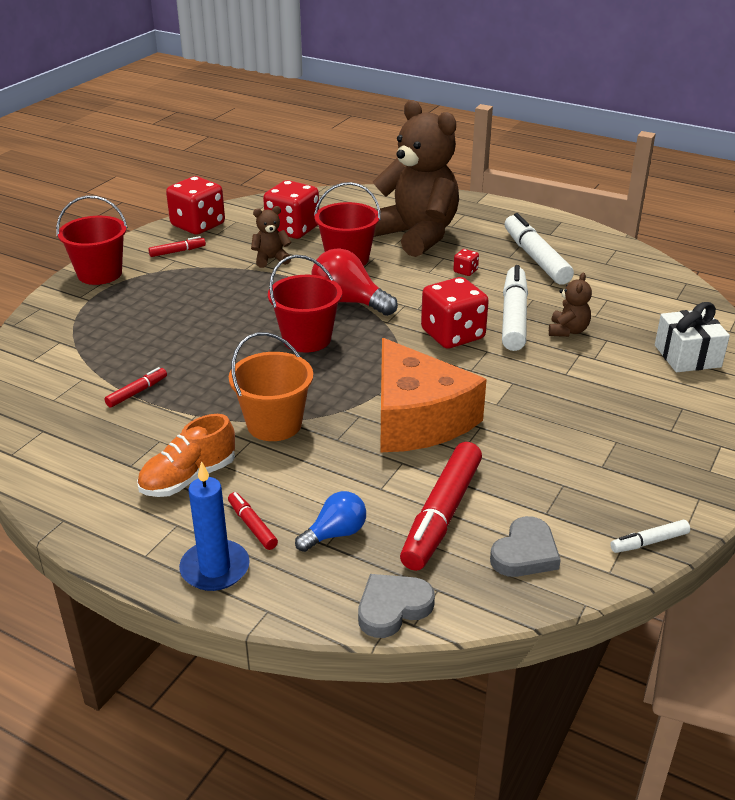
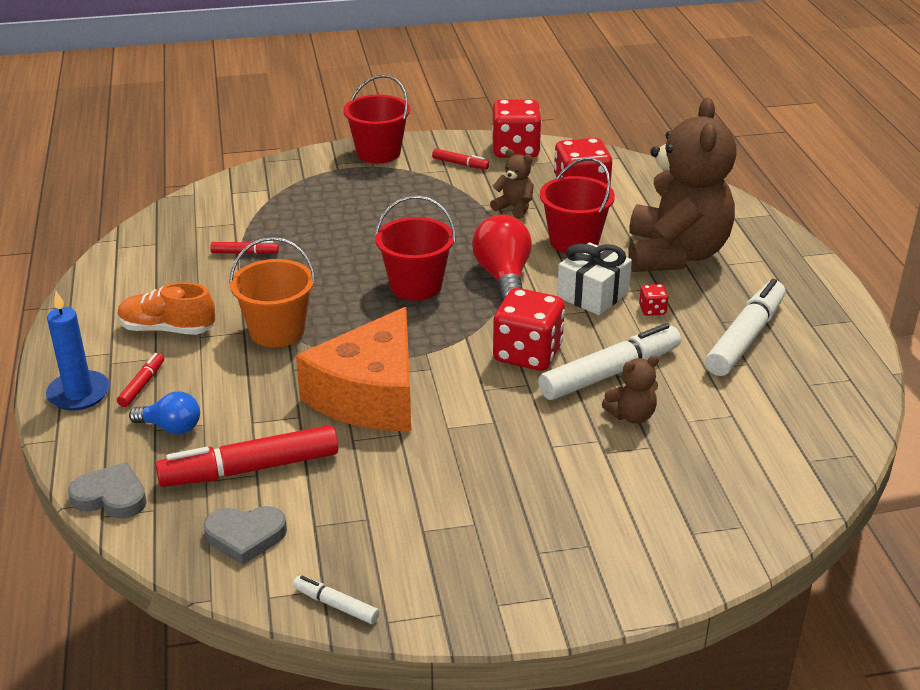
camera: 50 degrees right, 0 degrees up
(687, 356) = (695, 512): white gift -> white gift (592, 295)

